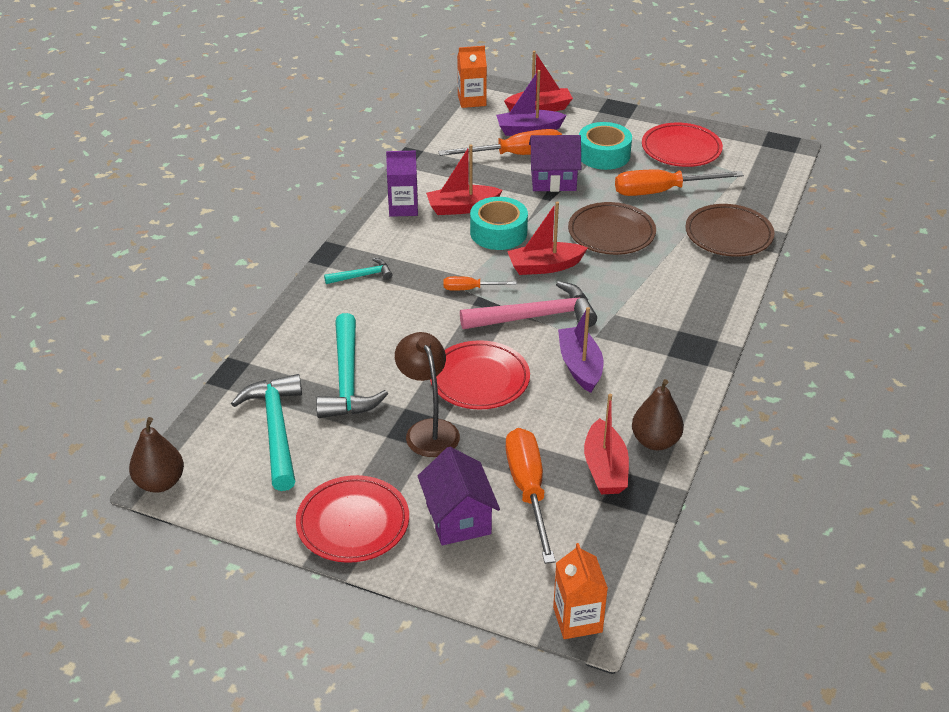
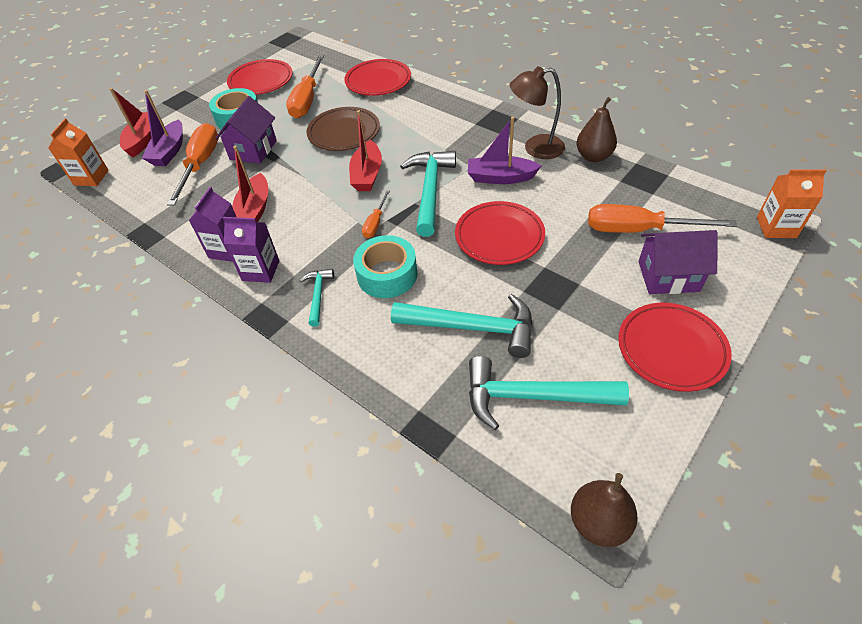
camera: 70 degrees left, 10 degrees up
(383, 234) = (261, 270): none -> purple carton
(428, 430) = (556, 279): brown lamp -> brown lamp (535, 148)
(498, 232) = (305, 193): turquoise tape -> turquoise tape (387, 275)
(536, 316) = (430, 190): pink hammer -> turquoise hammer
(605, 469) = (619, 186): red boat -> none
(728, 235) = (378, 81): brown plate -> red plate

